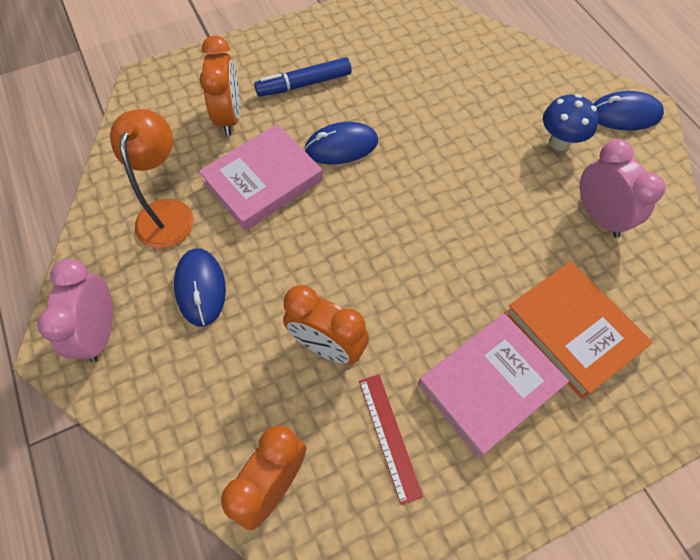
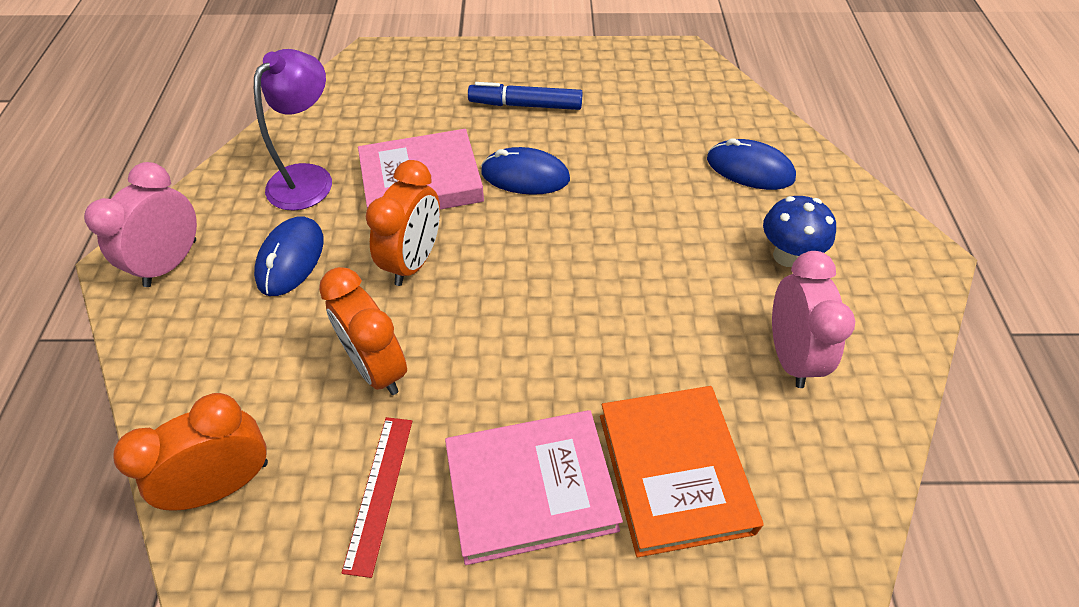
camera: 25 degrees right, 10 degrees down
(167, 212) = (309, 178): orange lamp -> purple lamp
(229, 117) = (429, 112): orange clock -> orange clock (414, 261)
(624, 114) = (893, 254): blue mouse -> blue mouse (750, 169)

